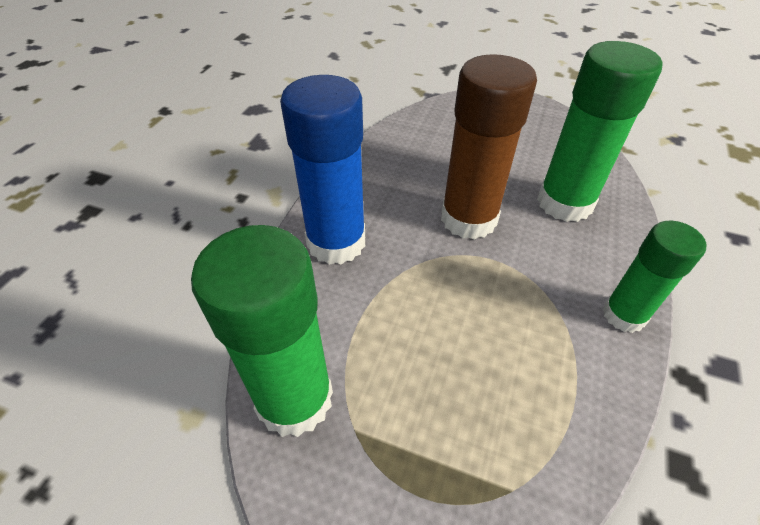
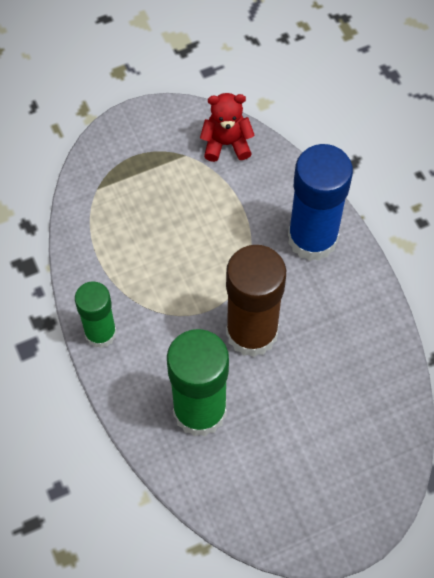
camera: 135 degrees right, 15 degrees up
(294, 399) = (226, 144): green glue stick -> red teddy bear

